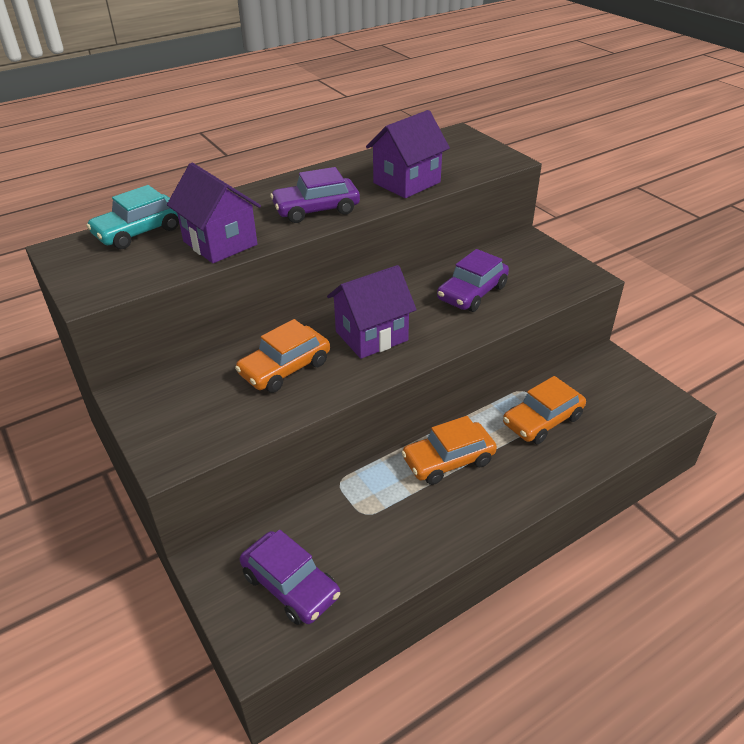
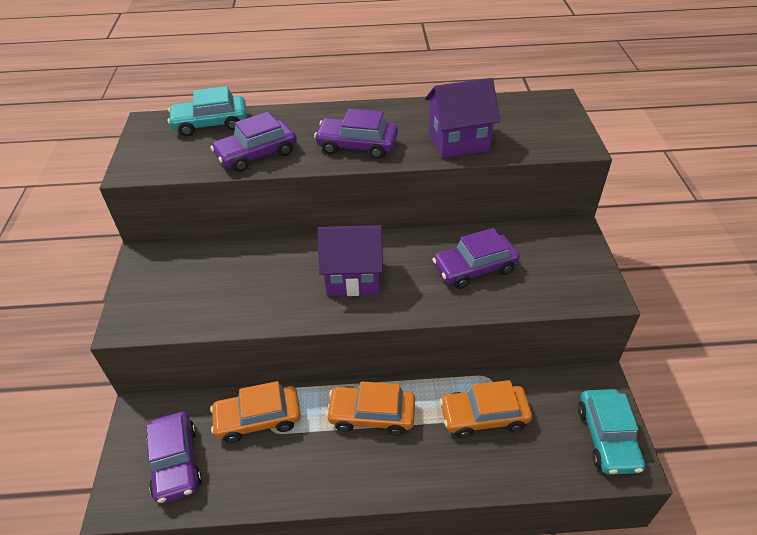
camera: 30 degrees right, 5 degrees up
(220, 243) = (256, 154): purple house -> purple car
(285, 368) = (264, 280): orange car -> orange car (258, 419)
(645, 395) = (607, 437): none -> turquoise car

